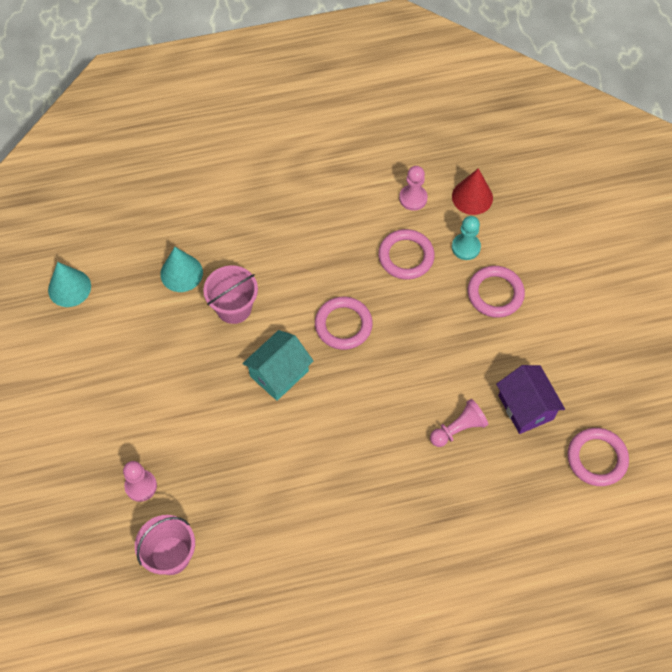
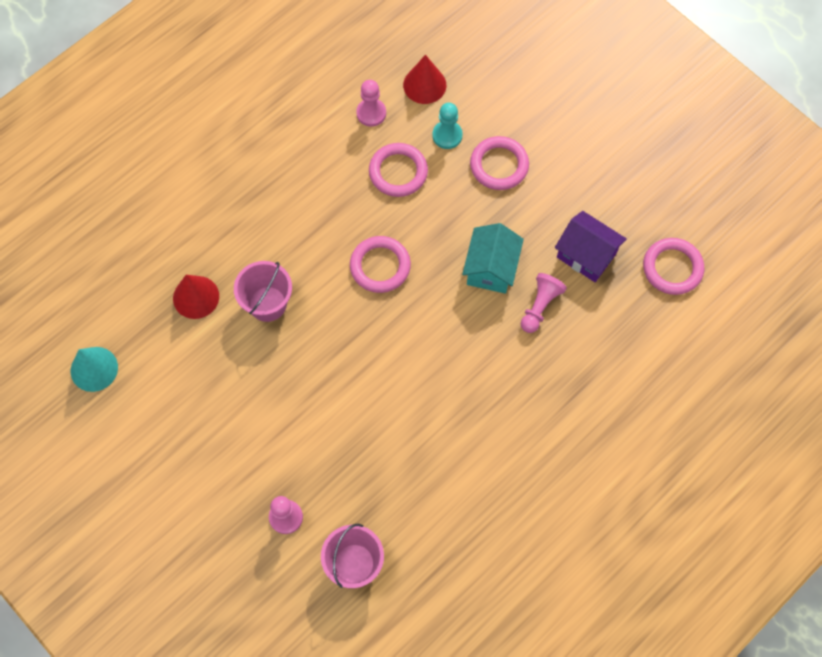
camera: 30 degrees left, 5 degrees up
(181, 273) = (196, 297): turquoise cone -> red cone
(279, 373) = (349, 343): turquoise house -> turquoise house (491, 268)

